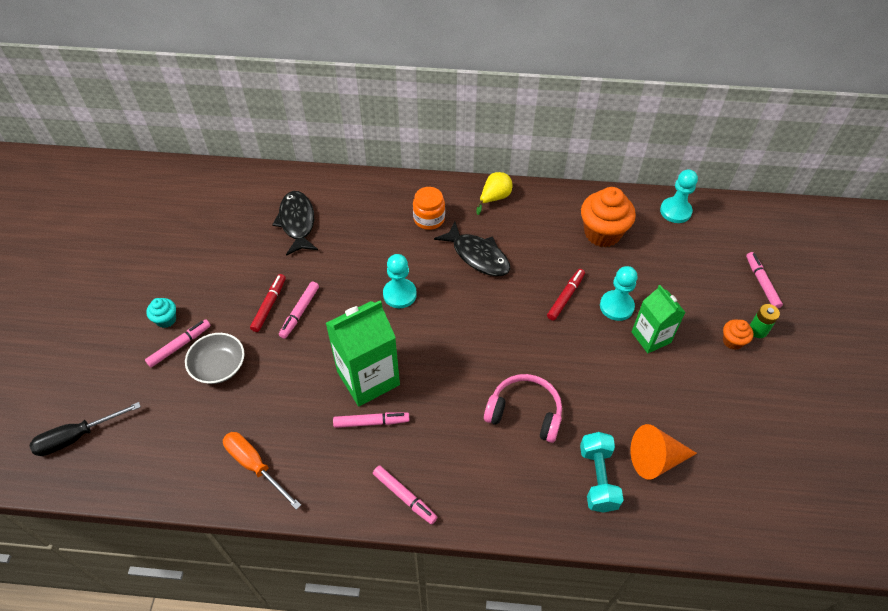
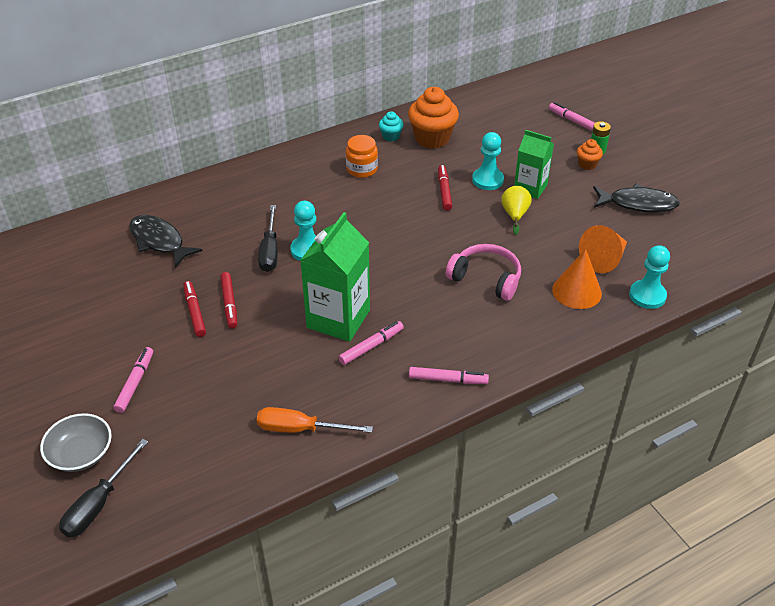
camera: 35 degrees left, 10 degrees down
(166, 319) = (100, 371): turquoise cupcake -> turquoise cupcake (391, 136)
(219, 366) = (191, 378): grey bowl -> grey bowl (81, 453)
(300, 312) = (229, 303): pink marker -> red marker
(370, 278) = (270, 251): none -> black screwdriver
(429, 219) = (281, 188): orange jar -> orange jar (362, 169)
(478, 256) = (348, 195): black fish -> black fish (638, 204)
(494, 198) = (323, 150): yellow pear -> yellow pear (514, 215)
(525, 413) = (486, 278): pink headphones -> pink headphones turned 45 degrees clockwise
(598, 478) = (577, 291): turquoise dumbbell -> orange cone
(675, 211) = (472, 102): turquoise pawn -> turquoise pawn (647, 295)

